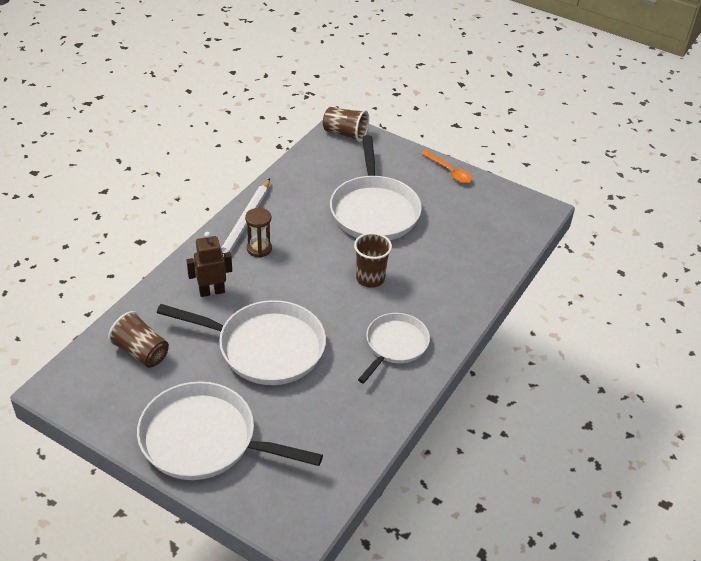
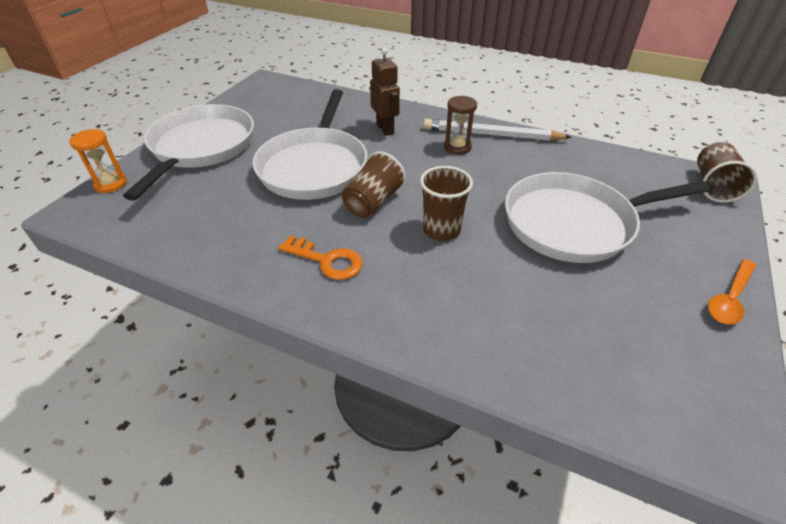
camera: 85 degrees right, 0 degrees up
(141, 352) = (303, 107): brown cup -> brown cup (373, 202)
(257, 510) = (111, 184): none -> orange hourglass
(395, 345) = (327, 260): white pan -> orange key

